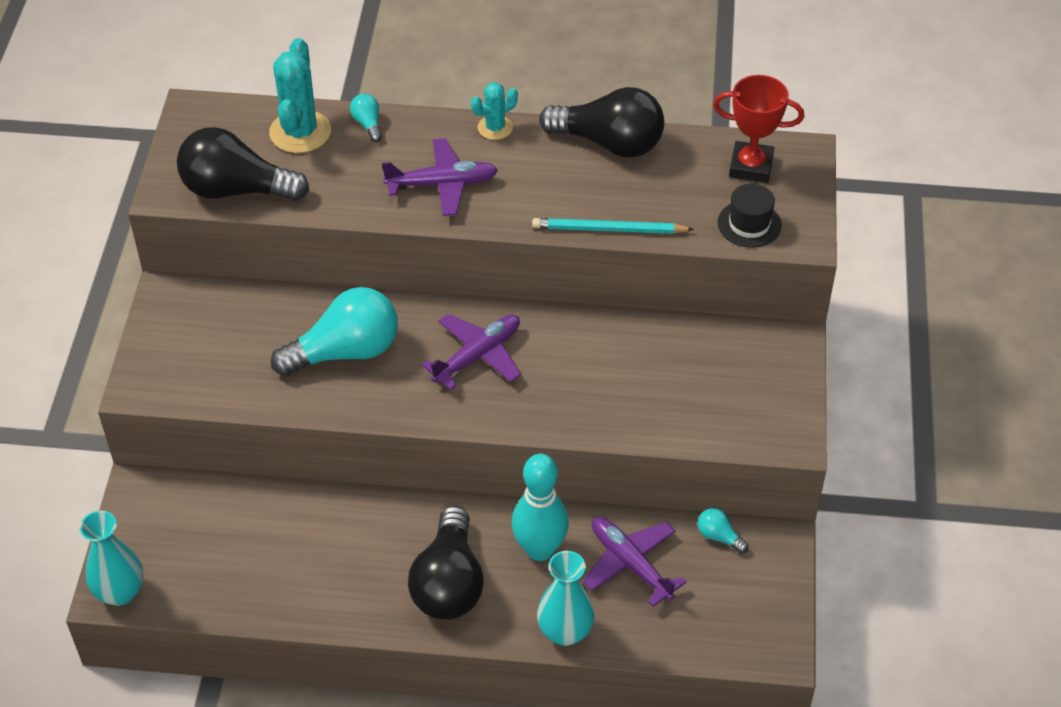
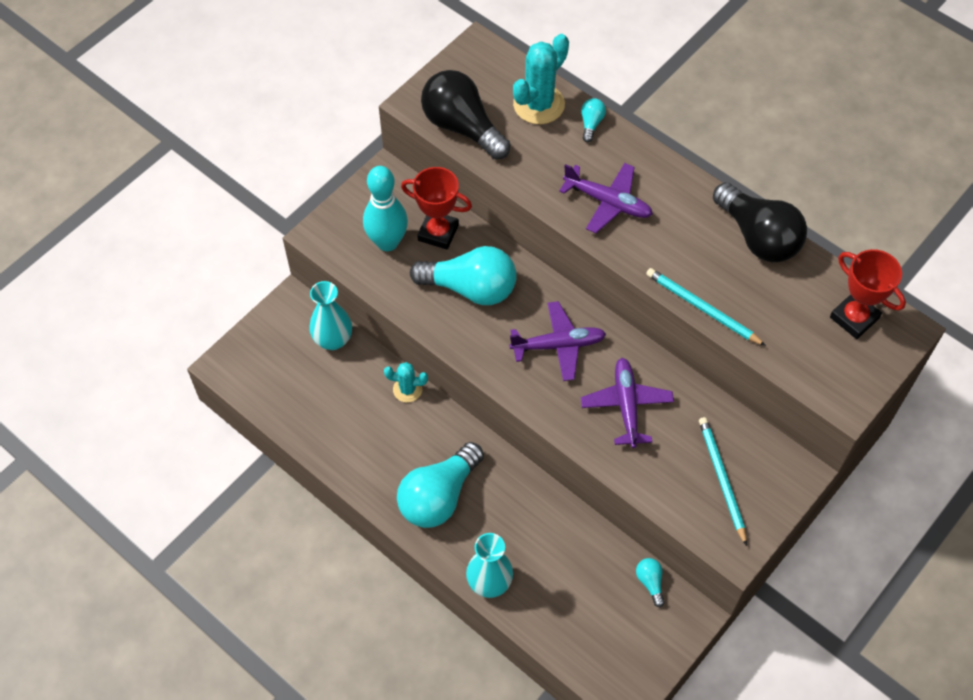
camera: 35 degrees right, 10 degrees up
(120, 592) = (231, 369): turquoise vase -> turquoise vase (333, 340)
(269, 319) = (438, 233): none -> red trophy
(449, 583) = (439, 496): black light bulb -> turquoise light bulb
(495, 128) = (681, 177): turquoise cactus -> turquoise cactus (407, 389)
(539, 549) = (517, 511): turquoise bowling pin -> turquoise bowling pin (387, 242)
(630, 563) = (572, 562): purple plane -> purple plane (626, 405)
(728, 386) = (721, 479): none -> turquoise pencil
(749, 224) = (814, 365): black hat -> none

